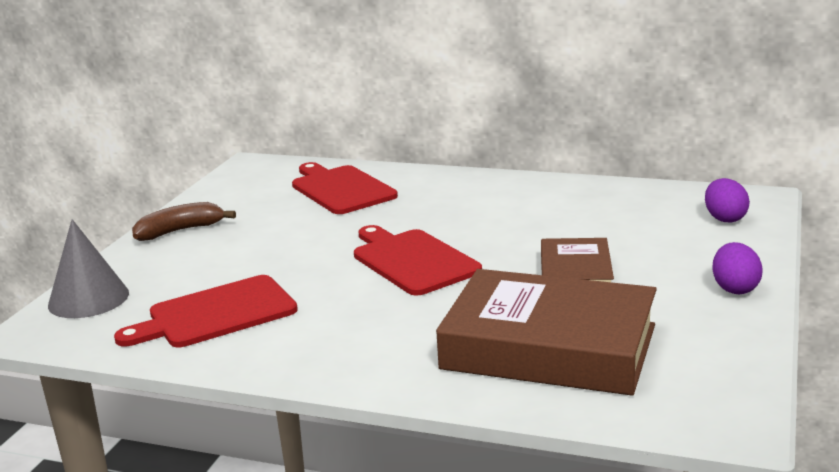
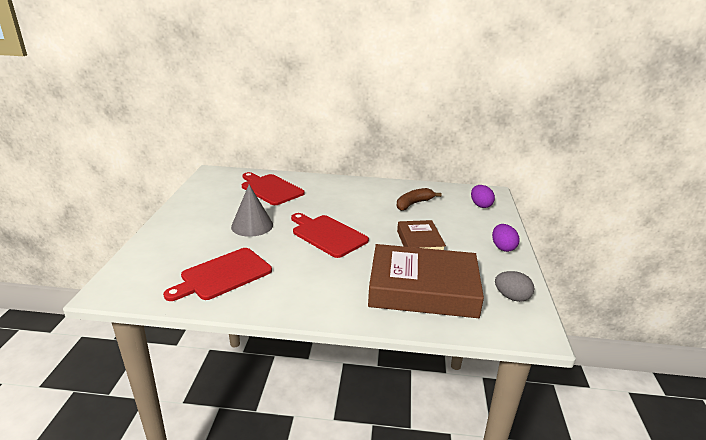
camera: 15 degrees left, 5 degrees up
(88, 299) = (137, 267): grey cone -> grey cone (252, 225)
(180, 231) = (182, 218): brown banana -> brown banana (413, 204)
(712, 367) = (511, 297): none -> grey egg

